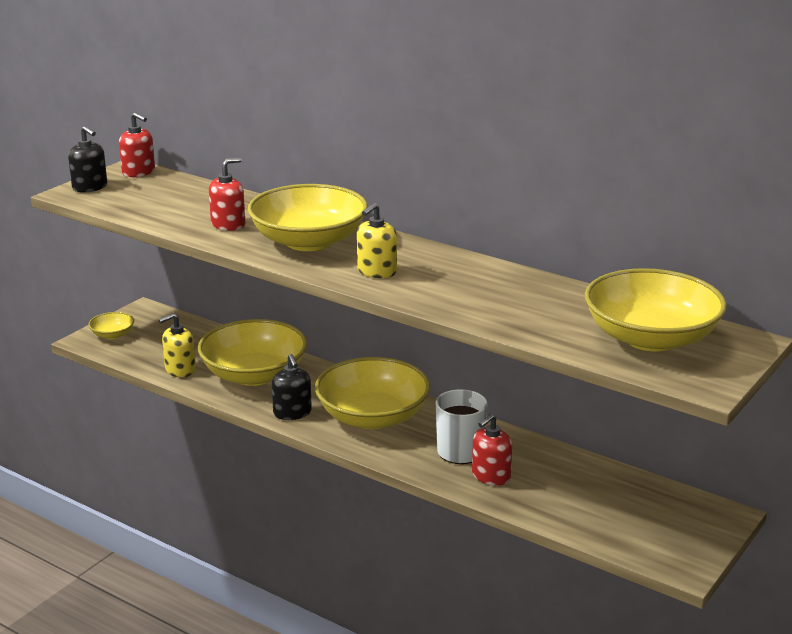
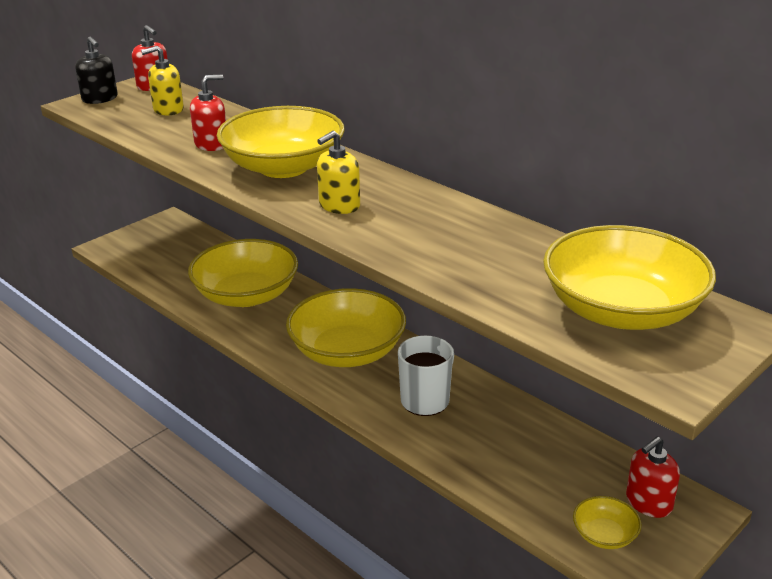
camera: 10 degrees right, 5 degrees up
(112, 335) = (130, 243): yellow bowl -> yellow bowl (604, 535)
(180, 370) = (178, 284): yellow soap dispenser -> yellow soap dispenser (168, 110)
(292, 413) = (268, 340): black soap dispenser -> none
(491, 476) = (449, 433): red soap dispenser -> red soap dispenser (648, 502)

